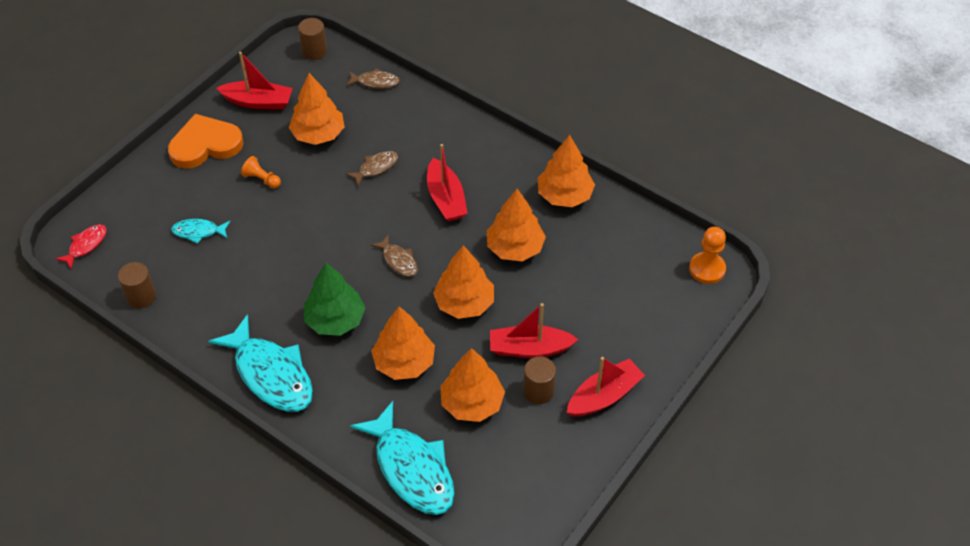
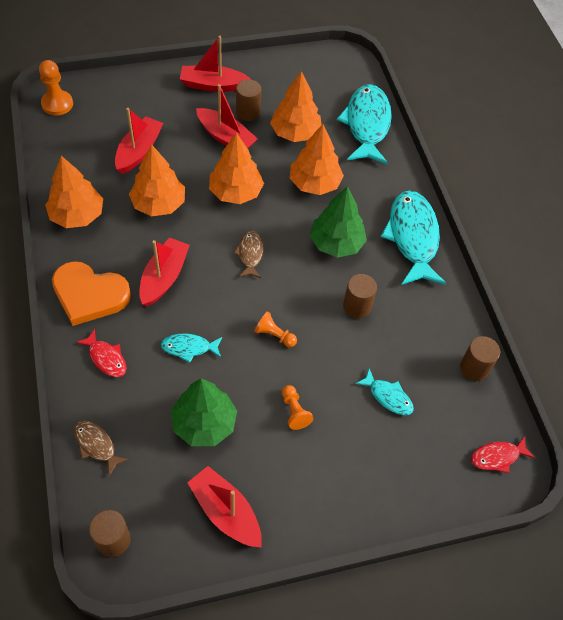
camera: 145 degrees left, 5 degrees up
(205, 145) = (317, 495): orange heart -> orange heart (89, 295)
(274, 280) = (357, 306): none -> brown cylinder
(318, 134) = (204, 423): orange tree -> green tree
(321, 216) = (274, 335): none -> orange pawn
(376, 168) = (189, 348): brown fish -> turquoise fish
(425, 126) = (106, 358): none -> red fish
(585, 279) = (139, 151): none -> red boat

